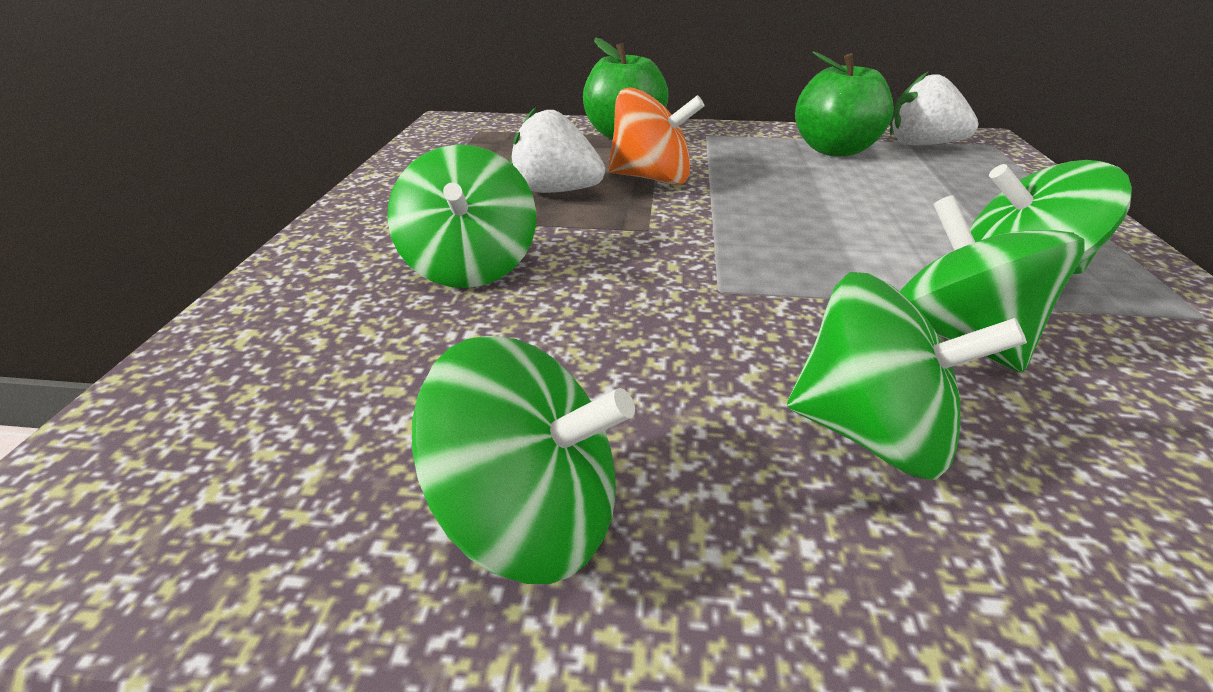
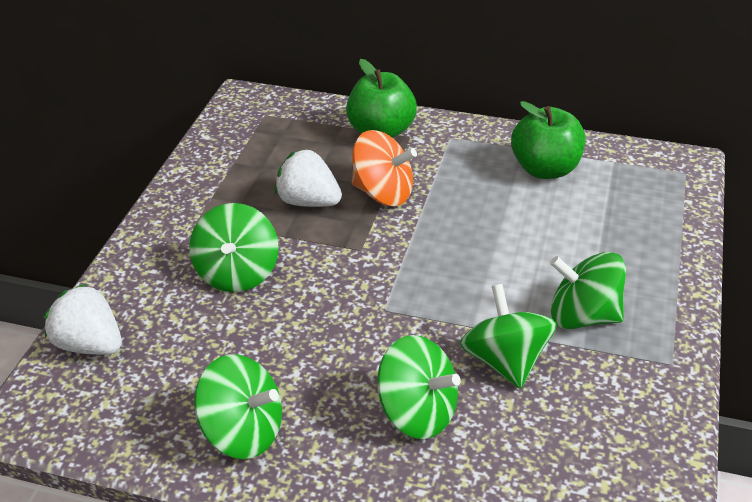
camera: 10 degrees right, 5 degrees up
(921, 144) = (623, 168): white strawberry -> white strawberry (90, 344)

